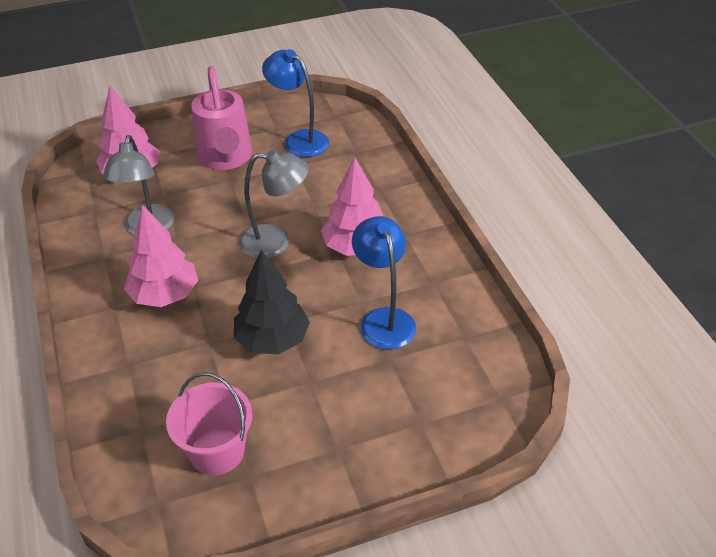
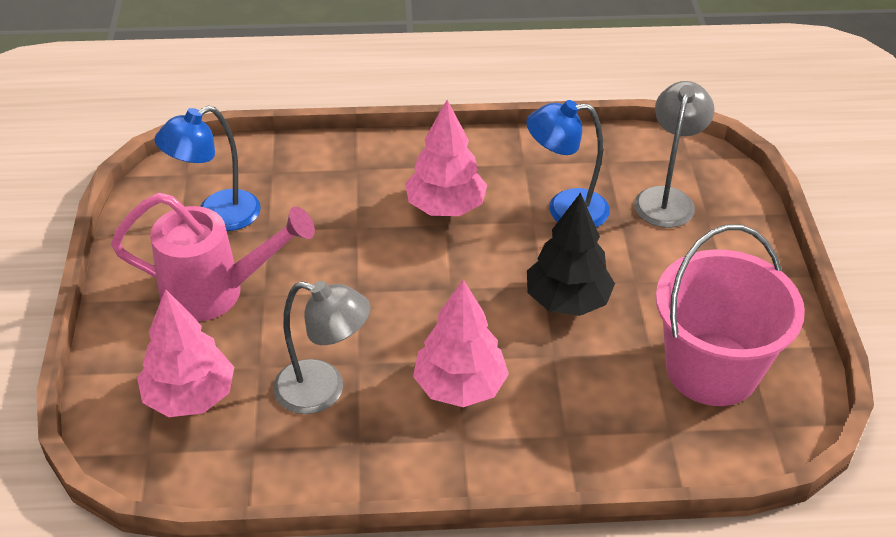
camera: 75 degrees left, 0 degrees up
(217, 451) = (712, 369): pink bucket -> pink bucket, size x1.55
(276, 242) = (407, 271): grey lamp -> grey lamp (666, 198)

